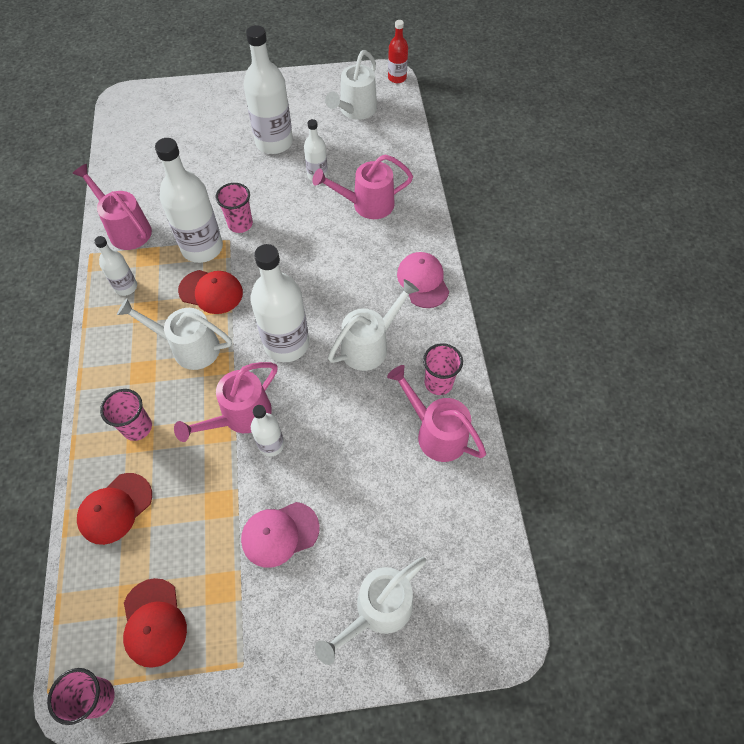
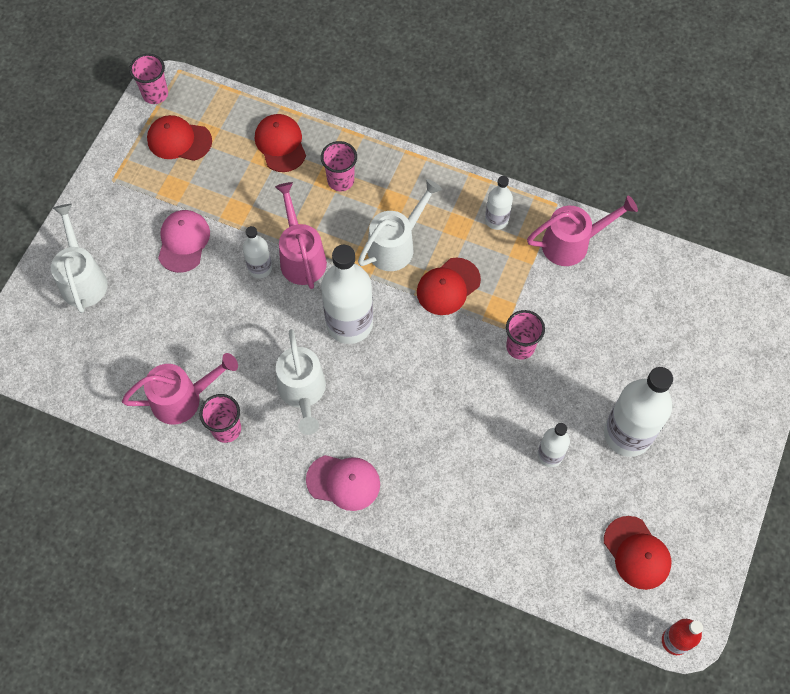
camera: 120 degrees right, 5 degrees up
(202, 248) = (508, 300): white bottle -> none
(355, 111) = (637, 553): white watering can -> red cap
(366, 204) = (477, 483): pink watering can -> none

